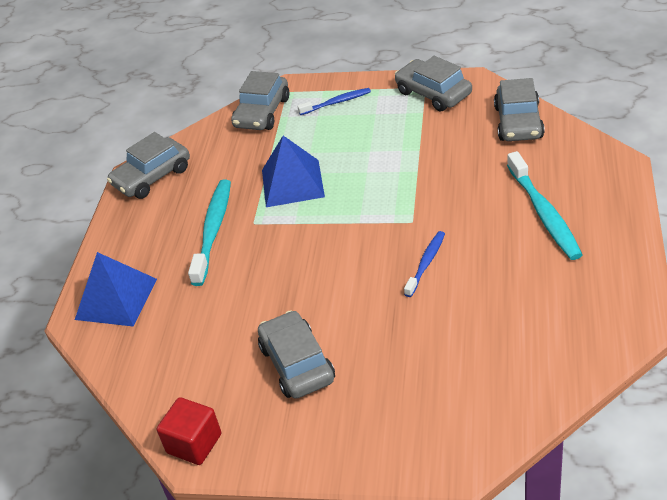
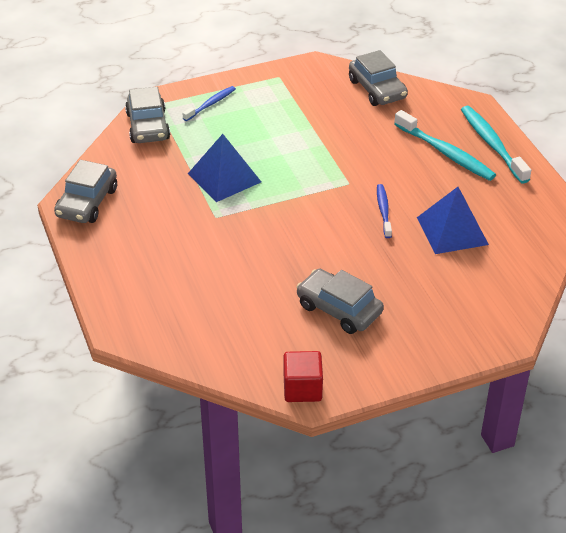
camera: 35 degrees left, 0 degrees up
(116, 299) = (141, 307): blue pyramid -> blue pyramid (452, 231)
(213, 231) = (184, 232): turquoise toothbrush -> turquoise toothbrush (492, 144)
(433, 93) = (290, 80): grey car -> none

